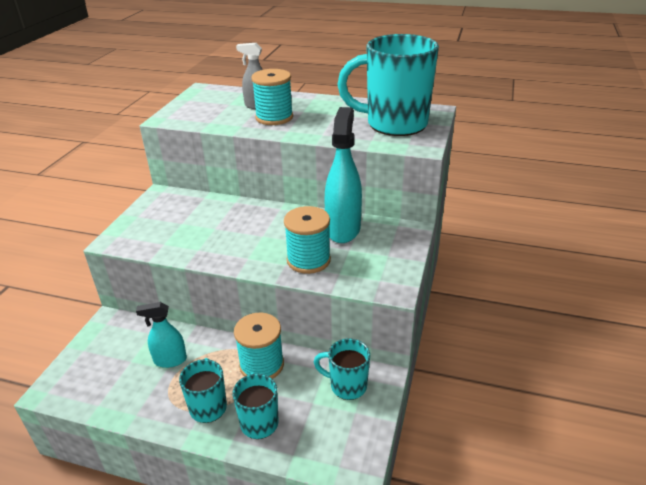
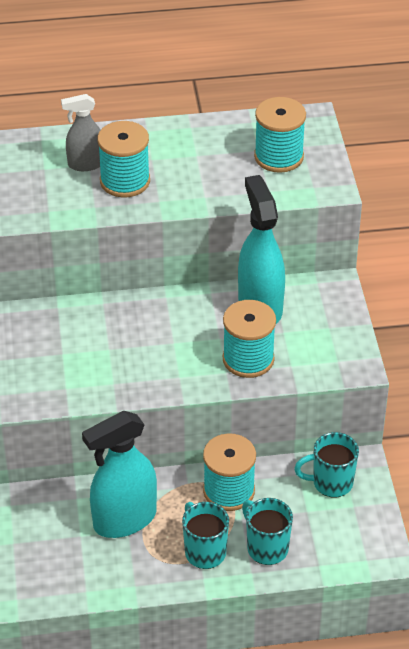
camera: 25 degrees left, 10 degrees up
(170, 360) = (124, 520): turquoise spray bottle -> turquoise spray bottle, size x1.72
(394, 124) = (278, 156): turquoise mug -> turquoise spool

